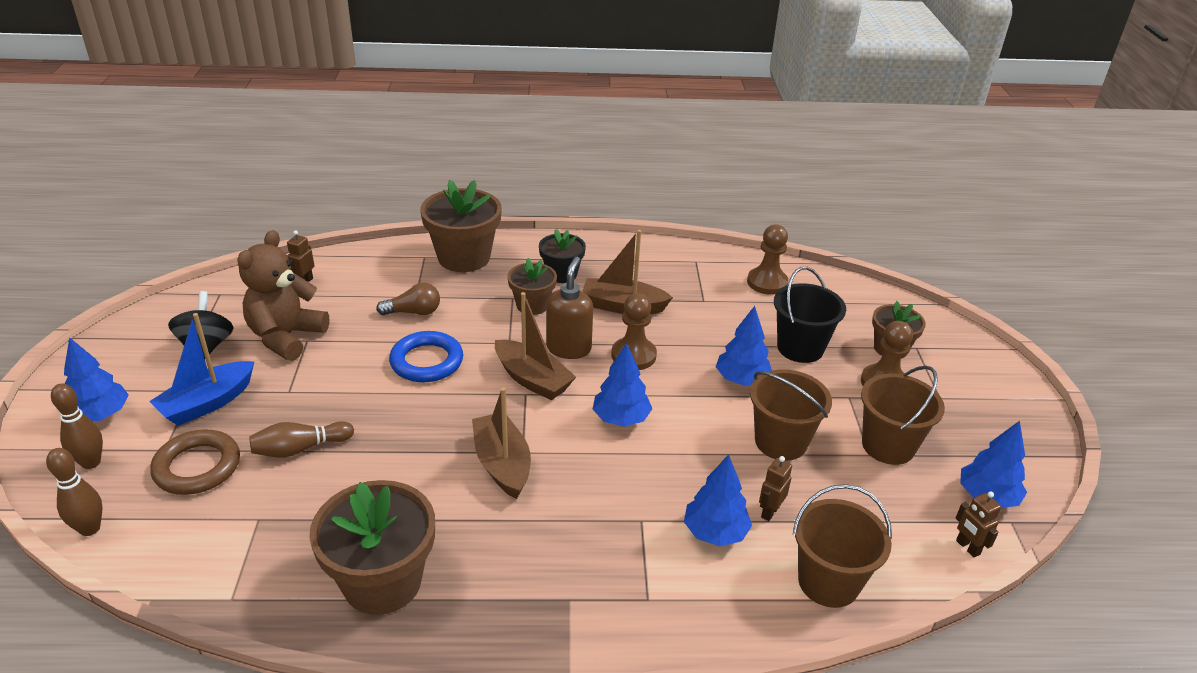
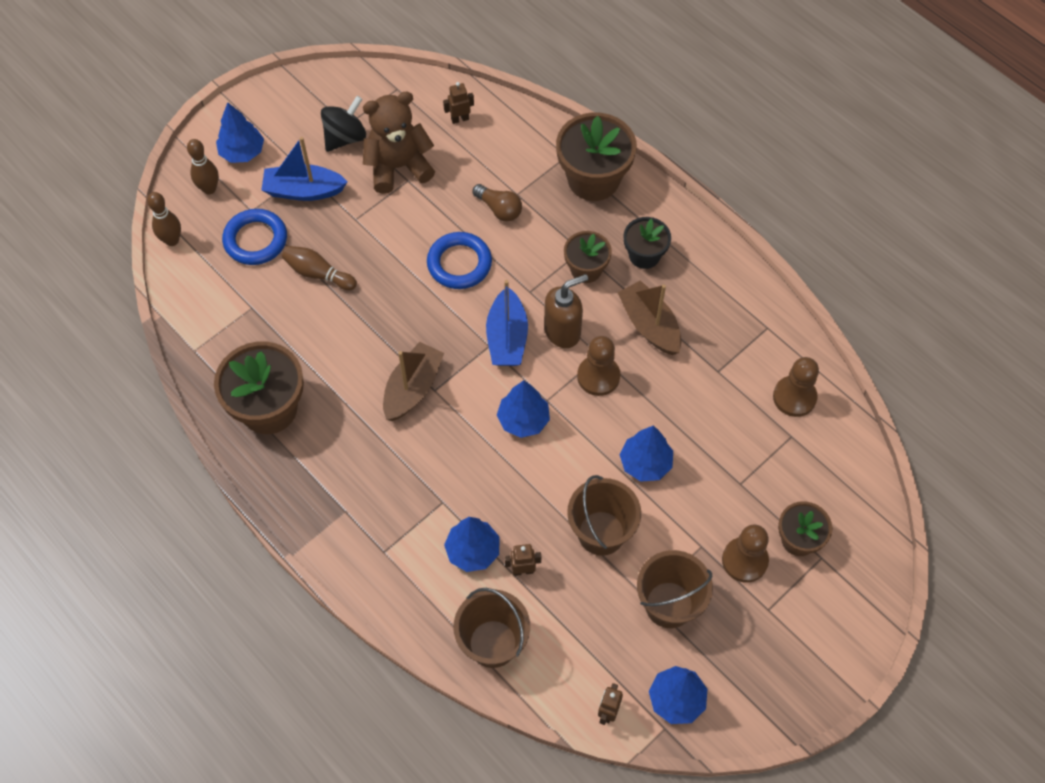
camera: 50 degrees right, 25 degrees up
(197, 467) = (255, 240): brown ring -> blue ring
(532, 379) = (507, 338): brown boat -> blue boat
(800, 348) = (728, 477): black bucket -> none

